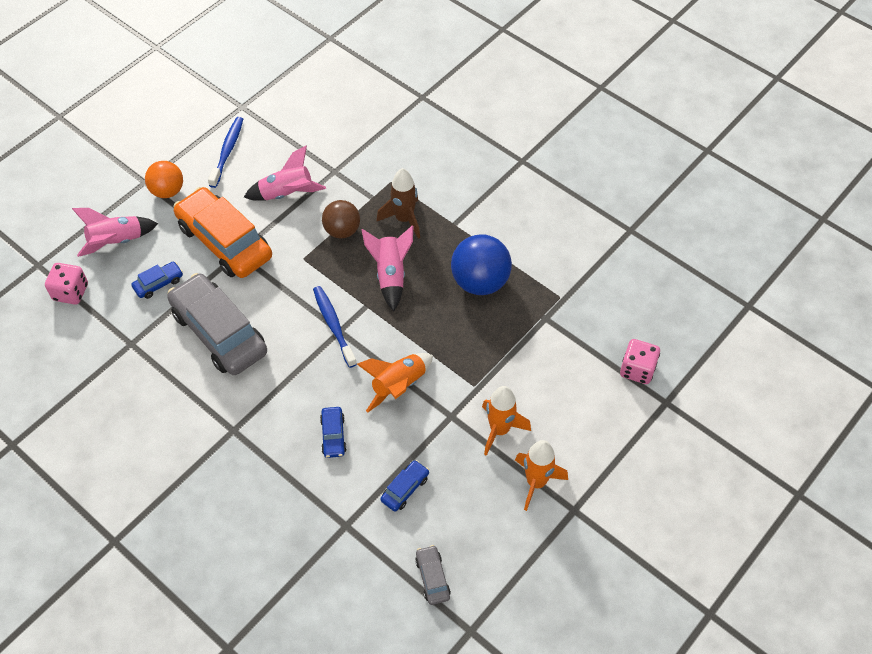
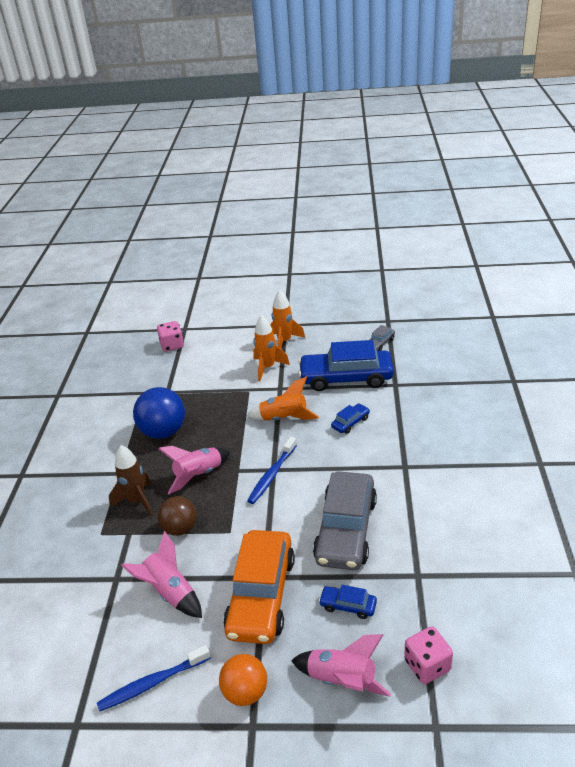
camera: 125 degrees left, 20 degrees down
(405, 489) = (346, 378): blue car -> blue car, size x2.32

